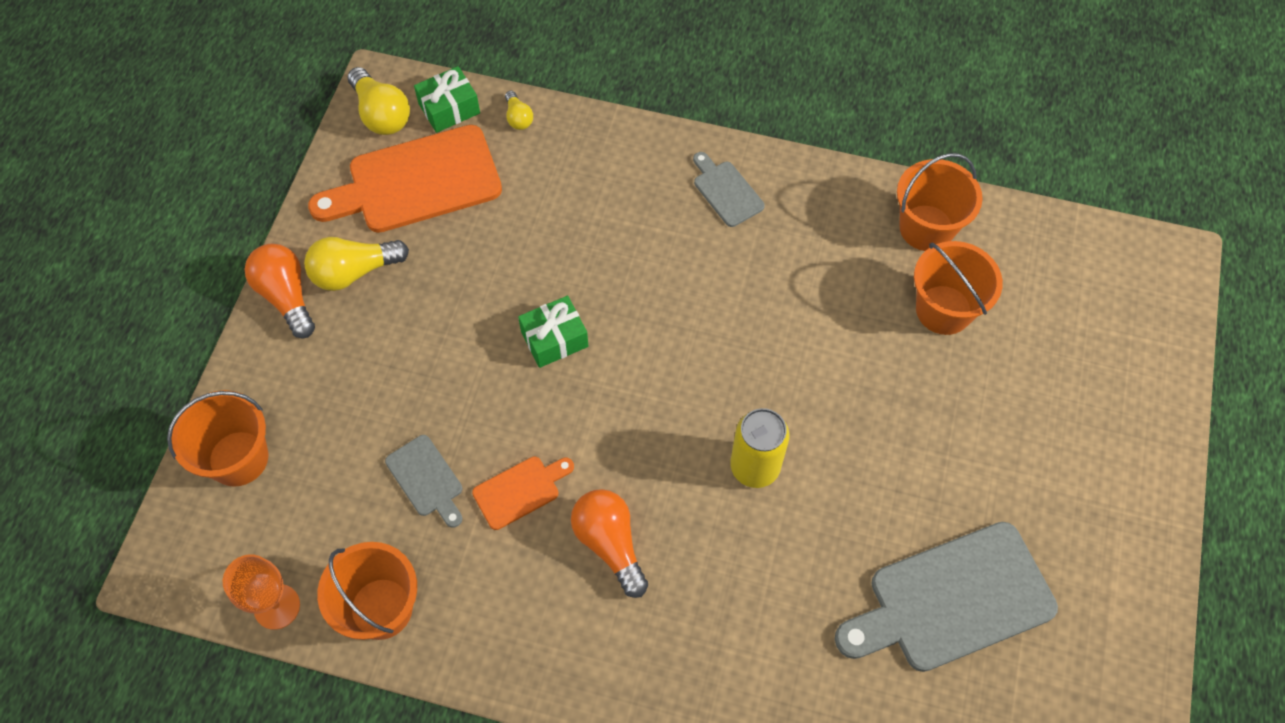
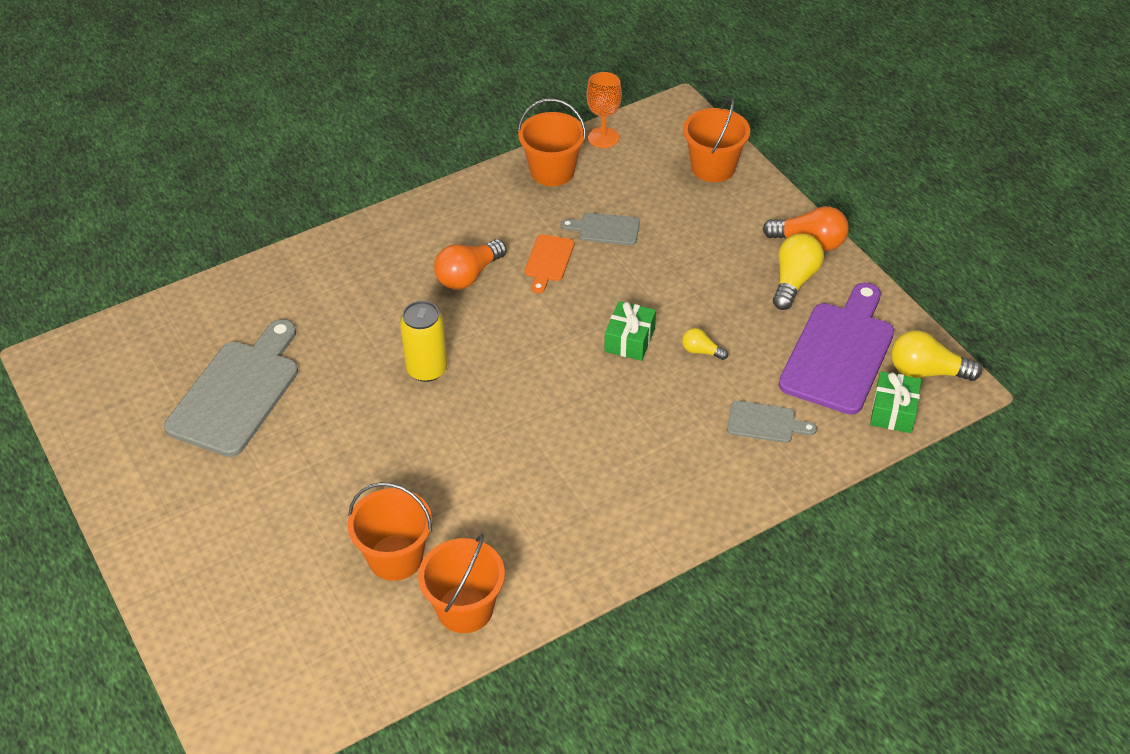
camera: 135 degrees right, 15 degrees down
(416, 182) = (840, 353): orange cutting board -> purple cutting board
(518, 118) = (842, 444): yellow light bulb -> yellow light bulb (701, 351)
(610, 544) = (468, 275): orange light bulb -> orange light bulb turned 120 degrees clockwise
(726, 191) = (638, 514): grey cutting board -> grey cutting board (765, 423)

